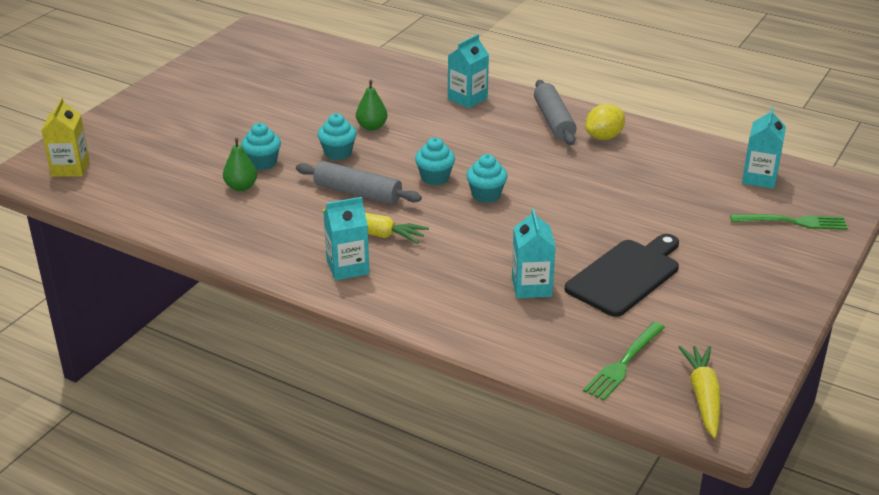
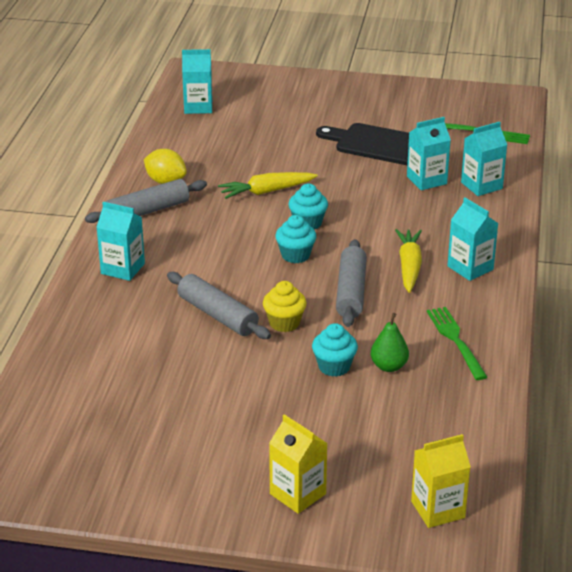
camera: 110 degrees left, 0 degrees up
(142, 121) = (297, 494): none -> yellow carton
(338, 153) = (284, 323): turquoise cupcake -> yellow cupcake
(372, 127) = (217, 315): green pear -> grey rolling pin
(500, 322) = (481, 185): none -> turquoise carton
(703, 397) = (494, 105): yellow carrot -> yellow carrot (266, 191)
(793, 222) = (258, 90): green fork -> green fork (455, 340)

